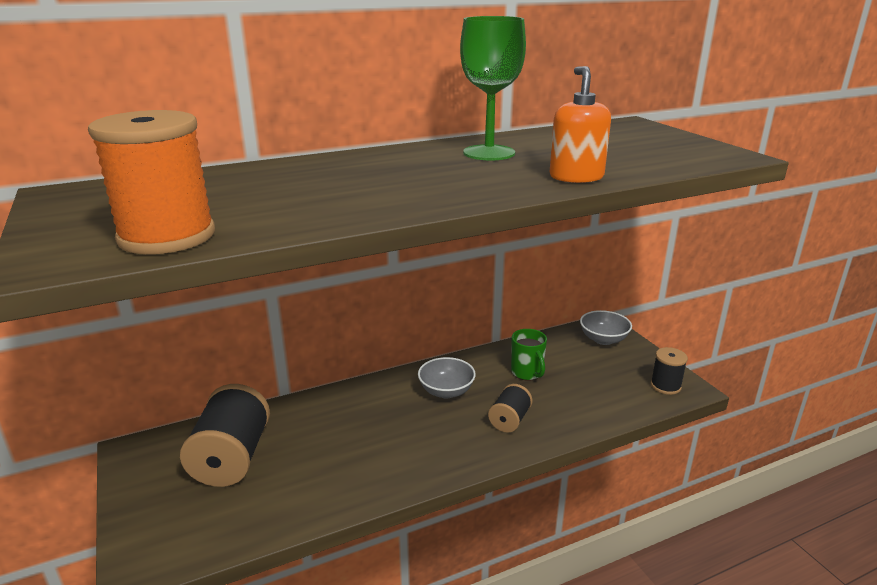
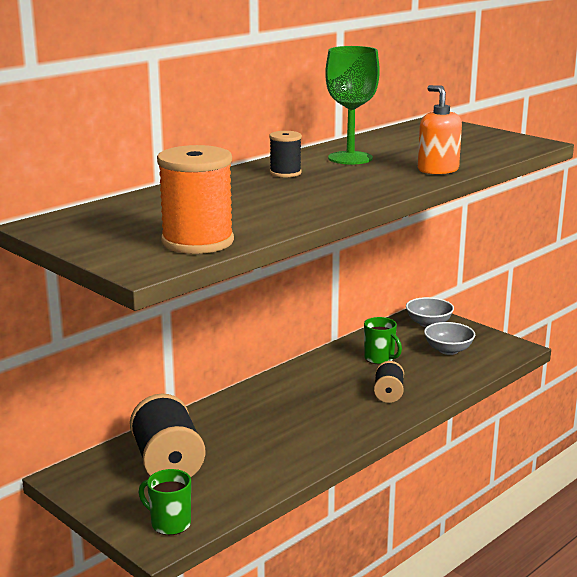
camera: 20 degrees left, 5 degrees down
(170, 542) = (169, 524): none -> green mug
(446, 391) = (319, 384): grey bowl -> grey bowl (448, 350)
(665, 386) = (499, 349): black spool -> black spool (285, 173)

